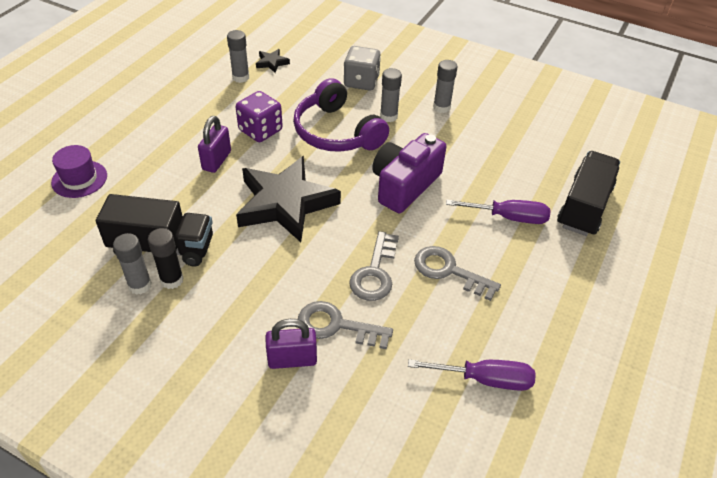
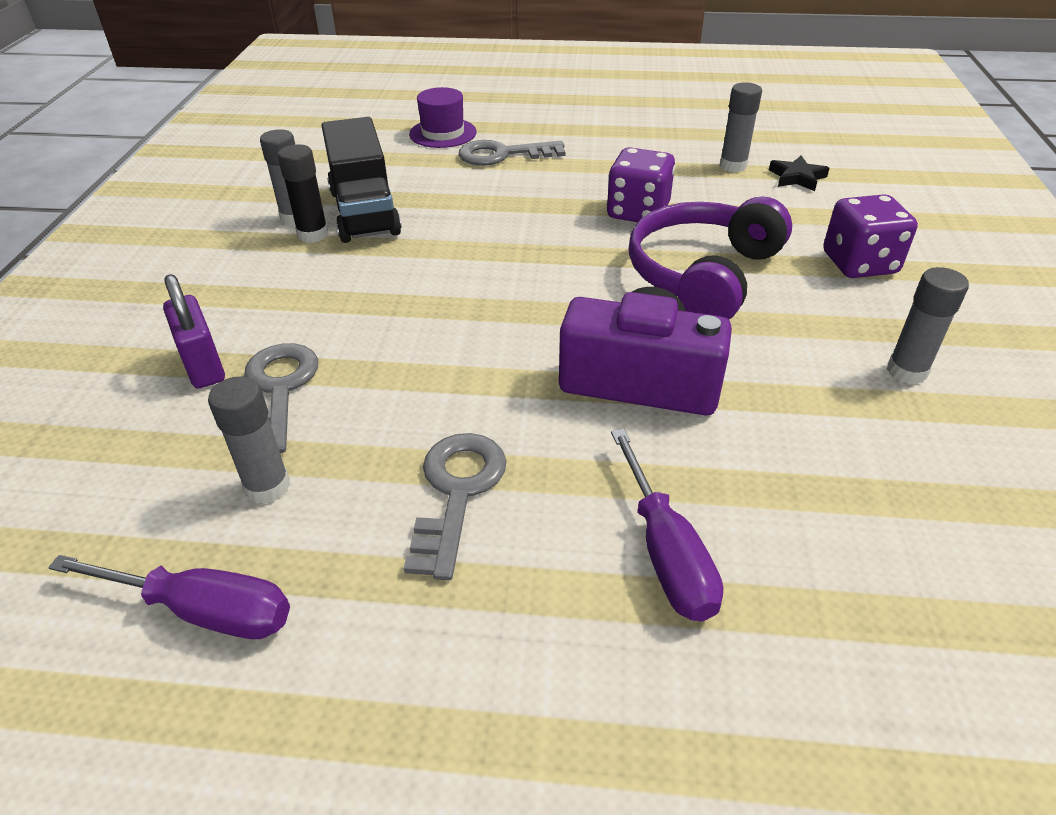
camera: 70 degrees right, 5 degrees down
(216, 160) = (546, 200): purple padlock -> none
(285, 203) = (504, 274): black star -> none
(361, 82) = (859, 263): grey dice -> purple dice
(375, 272) = (409, 400): grey key -> grey key (504, 155)
(388, 116) = (803, 315): grey glue stick -> grey glue stick (267, 487)
(484, 379) = (202, 610): purple screwdriver -> purple screwdriver turned 60 degrees counterclockwise
(584, 206) = (820, 705): black truck -> none

